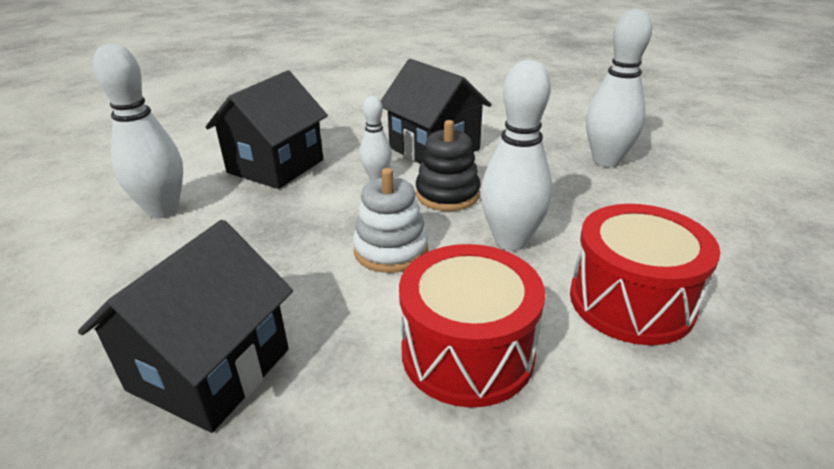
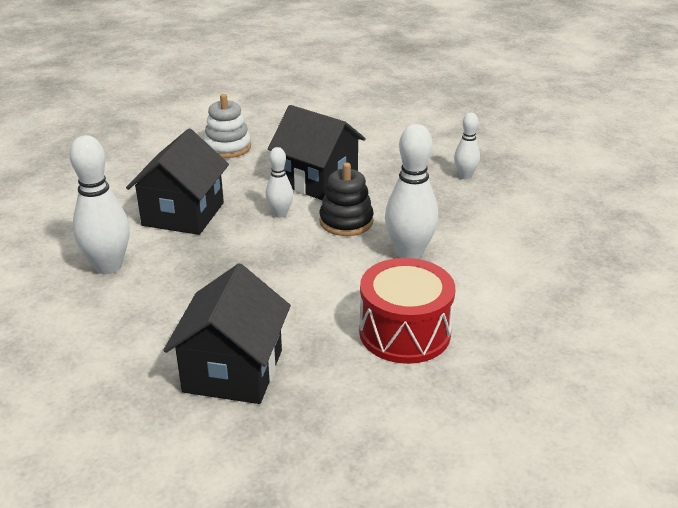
camera: 15 degrees left, 0 degrees up
(391, 250) = (321, 272): white stacking toy -> white stacking toy (227, 147)
(606, 161) = (465, 176): white bowling pin -> white bowling pin, size x0.56
(631, 301) = (503, 284): red drum -> none

